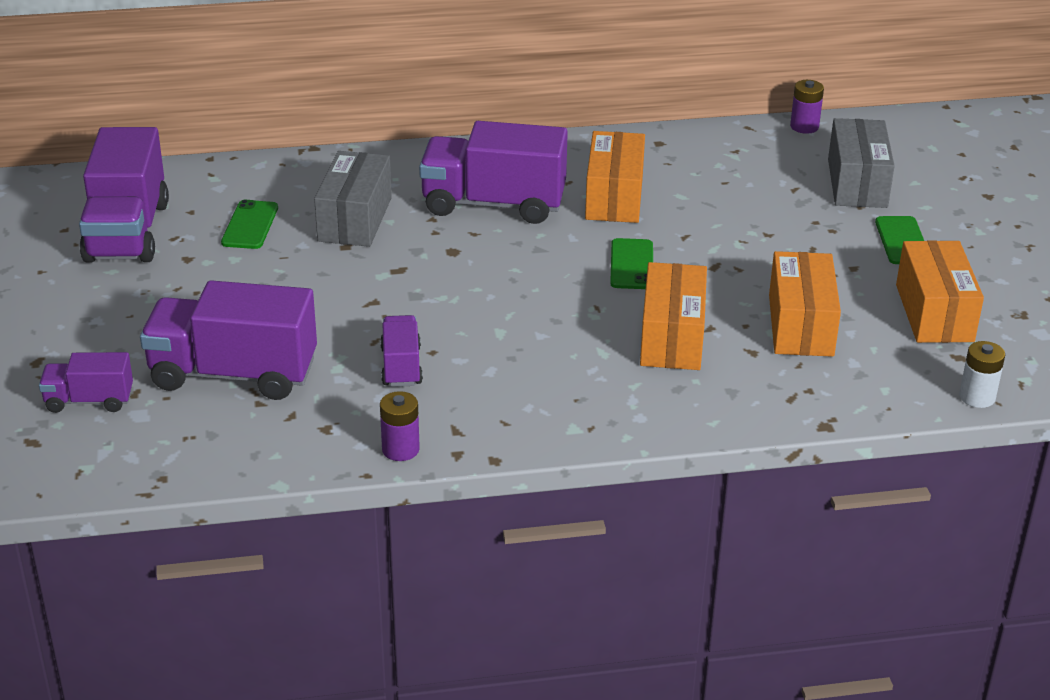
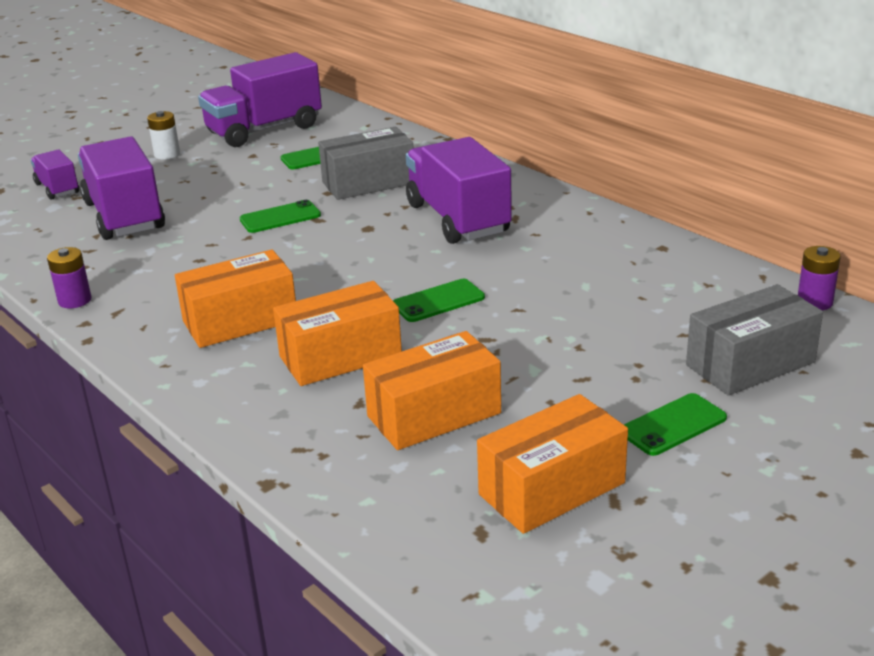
camera: 60 degrees right, 5 degrees down
(367, 287) = (280, 217): none -> green phone
(401, 366) = (185, 264): purple truck -> none
(614, 197) = (539, 259): orange box -> orange box (240, 321)
(977, 397) = (411, 569): white battery -> white battery (167, 154)

